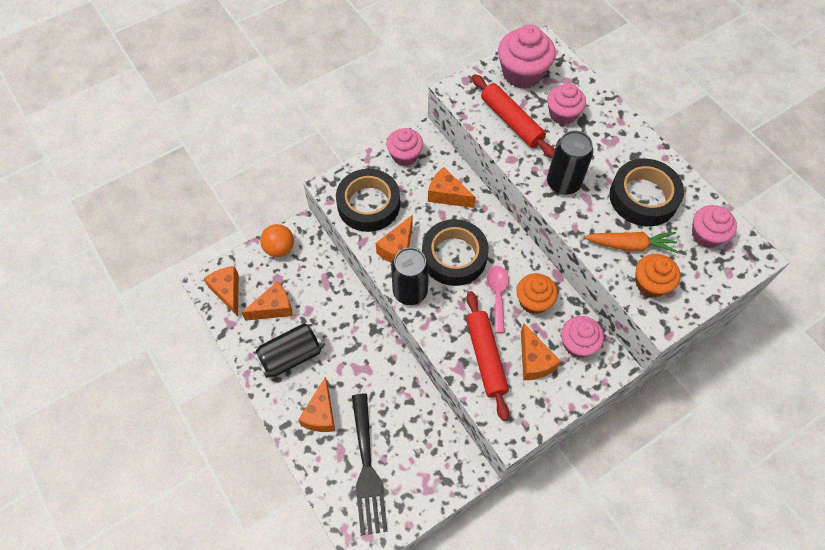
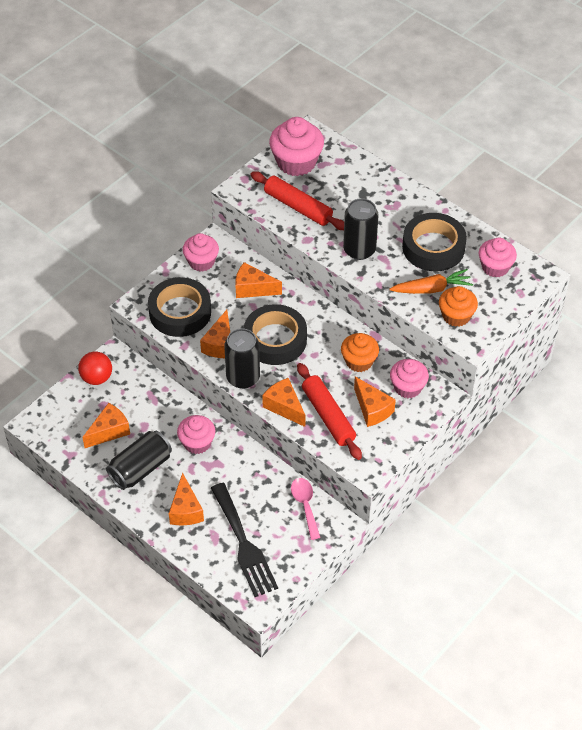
camera: 15 degrees left, 10 degrees down
(227, 291) = (58, 427): orange cheese -> orange cheese (284, 407)
(279, 248) = (97, 378): orange ball -> red ball
(497, 295) = (324, 363): pink spoon -> pink spoon (305, 505)
(562, 114) = (343, 191): pink cupcake -> pink cupcake (197, 443)

